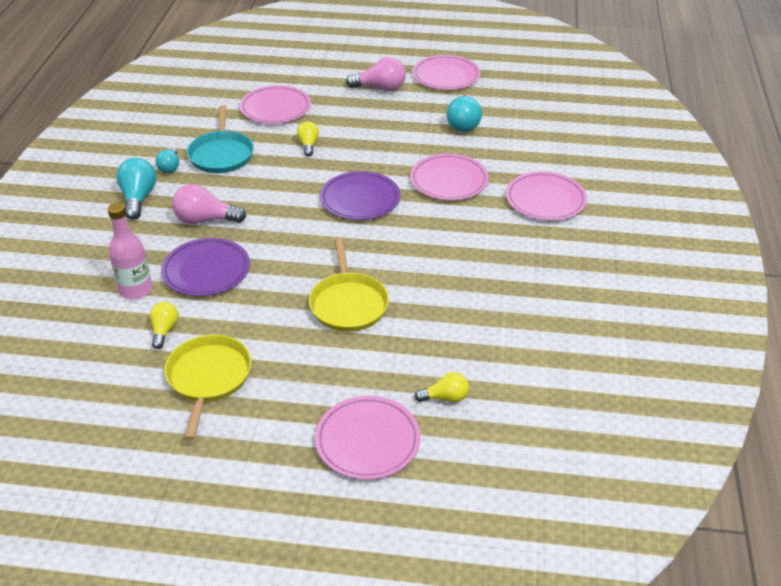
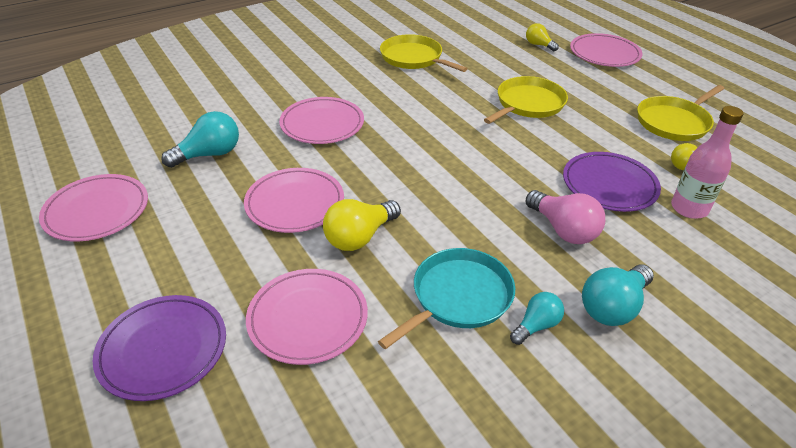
camera: 130 degrees left, 0 degrees up
(308, 145) = (359, 237): yellow light bulb -> yellow light bulb, size x1.61
(360, 199) = (408, 156): purple plate -> purple plate (163, 349)
(380, 88) = (171, 249): pink light bulb -> none
(510, 282) = (413, 58): none -> yellow pan
(545, 200) = (298, 75): pink plate -> pink plate (295, 203)

